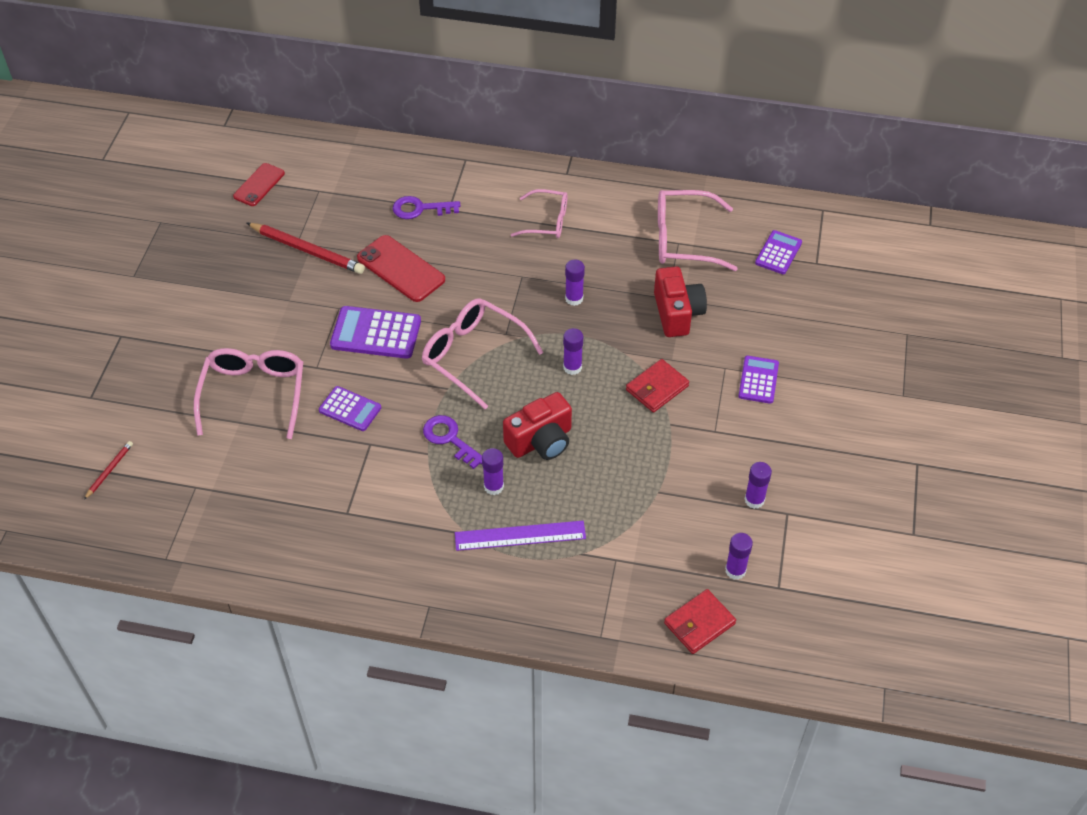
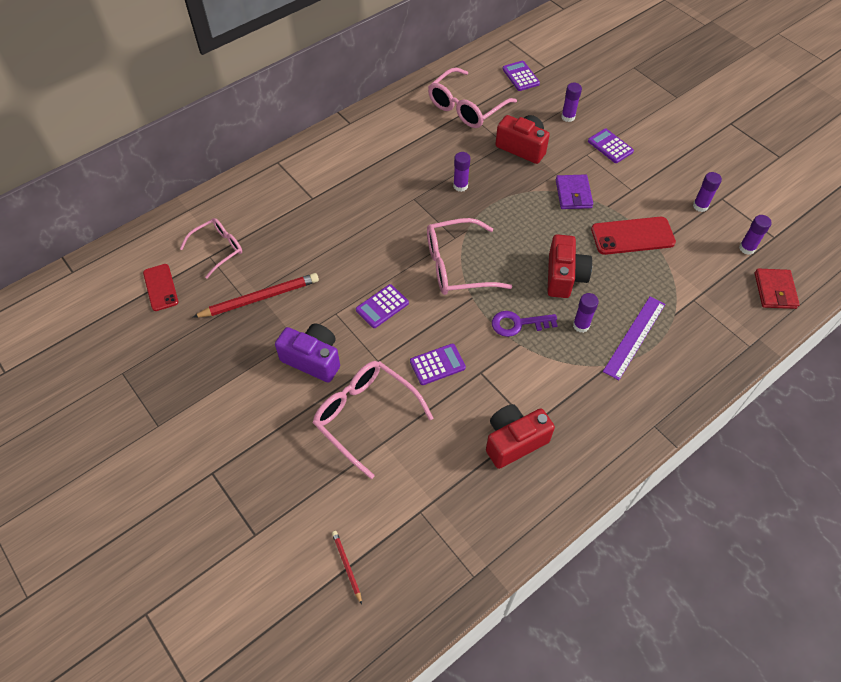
camera: 50 degrees left, 5 degrees up
(278, 325) = (313, 359): none -> purple camera
(318, 510) = (514, 441): none -> red camera
(376, 333) = (382, 306): purple calculator -> purple calculator, size x0.63
(401, 269) = (337, 256): red phone -> red phone (632, 236)
(420, 209) = (294, 212): purple key -> none
(547, 221) = (380, 157): pink glasses -> pink glasses (218, 249)
(572, 367) = (517, 222): purple glue stick -> purple glue stick (568, 117)
(657, 388) = (573, 194): red wallet -> purple wallet

